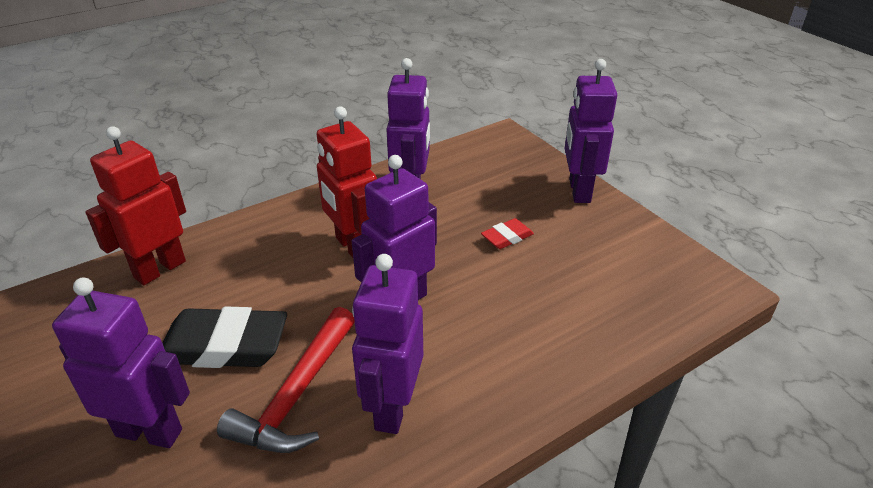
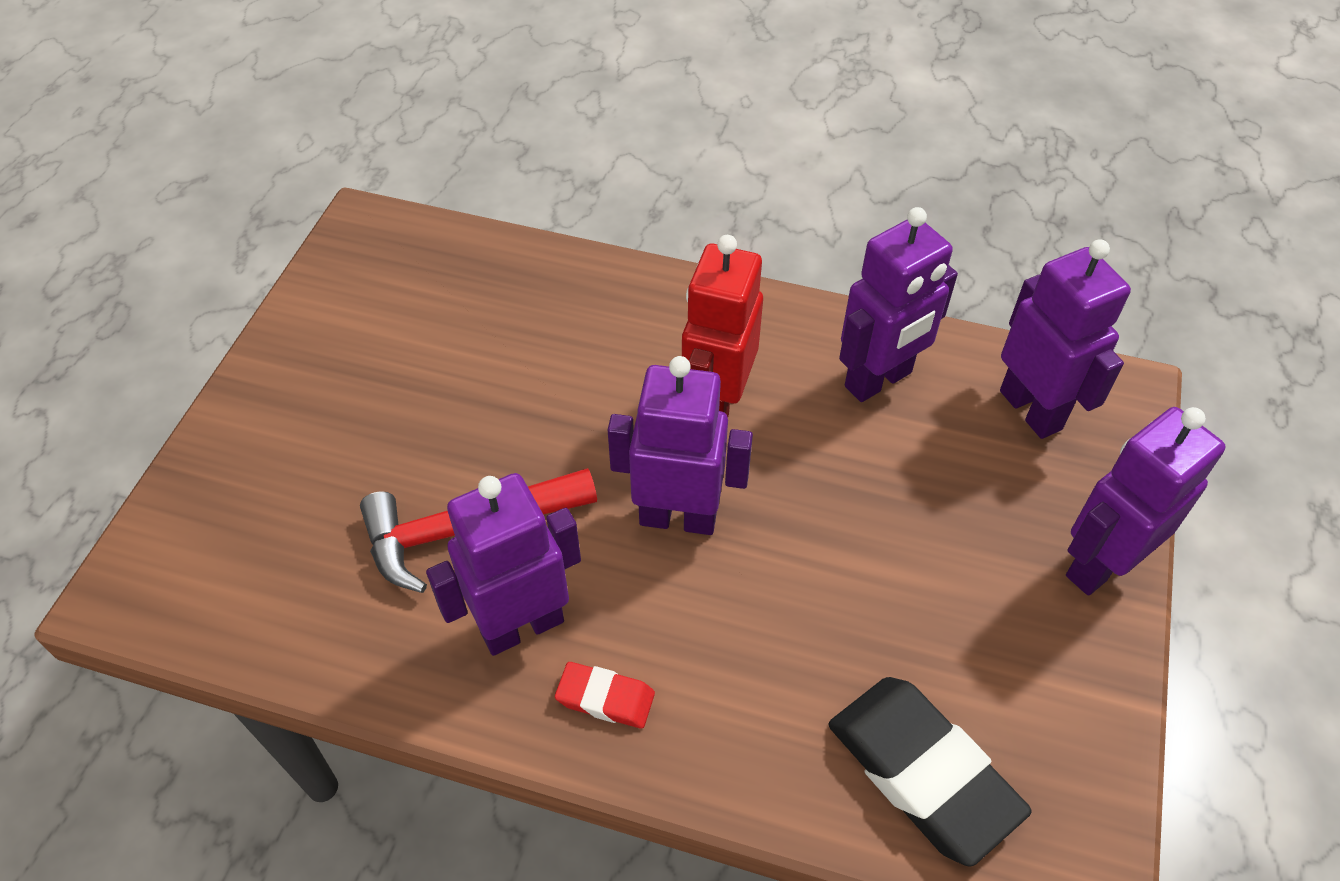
camera: 50 degrees right, 15 degrees up
(149, 432) = (332, 452): purple robot -> purple robot (1031, 409)
(159, 269) = (518, 277): red robot -> none
(224, 345) = (473, 417): black eraser -> black eraser (922, 772)
(507, 237) = (902, 545): red eraser -> red eraser (605, 698)

